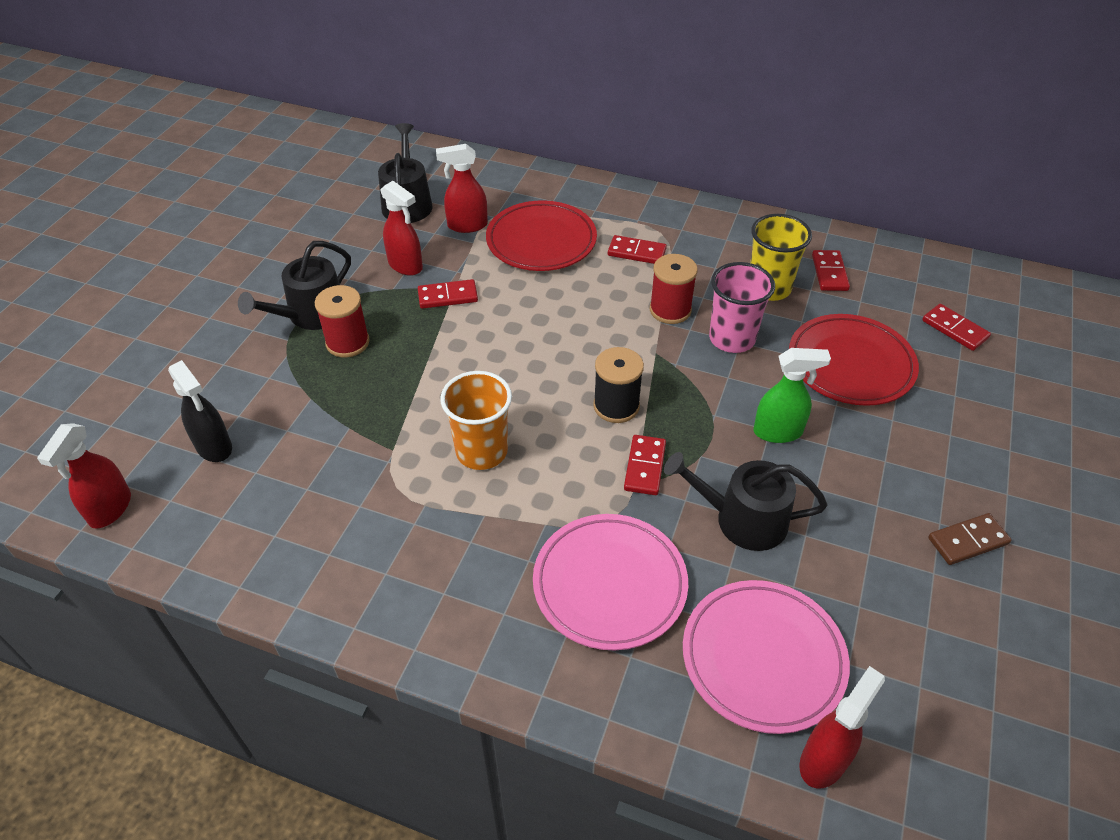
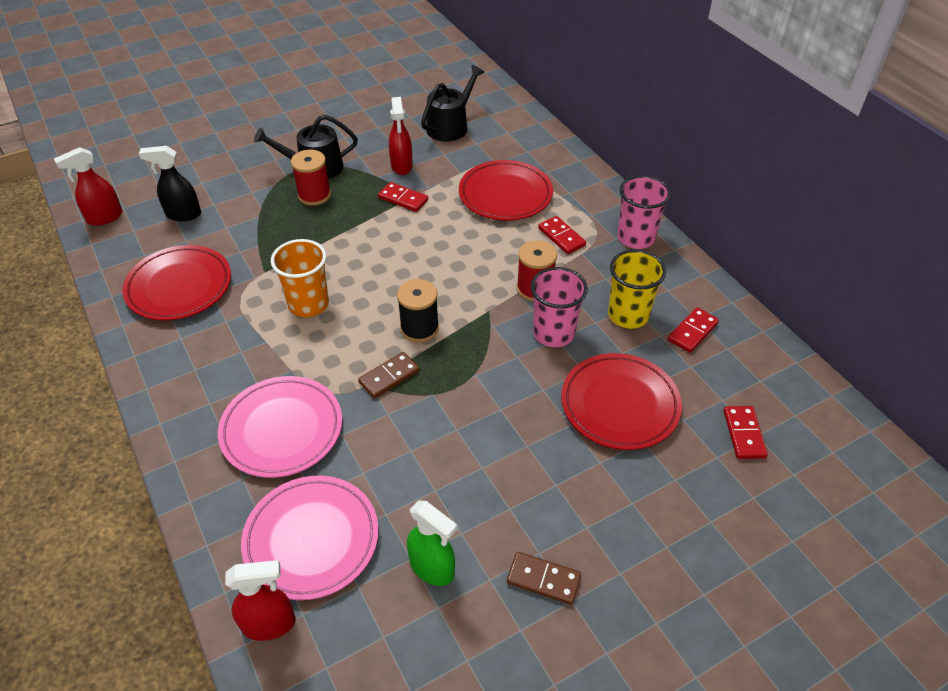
camera: 40 degrees right, 0 degrees up
(214, 447) = (183, 214): black spray bottle -> black spray bottle turned 90 degrees clockwise
(313, 523) = (179, 287): none -> red plate
(467, 225) = (470, 159): red spray bottle -> none
(645, 467) = (389, 377): red domino -> brown domino
(697, 220) = (635, 238): none -> pink cup
(742, 519) = (407, 450): black watering can -> none
(778, 432) = (504, 414): green spray bottle -> green spray bottle (432, 568)

